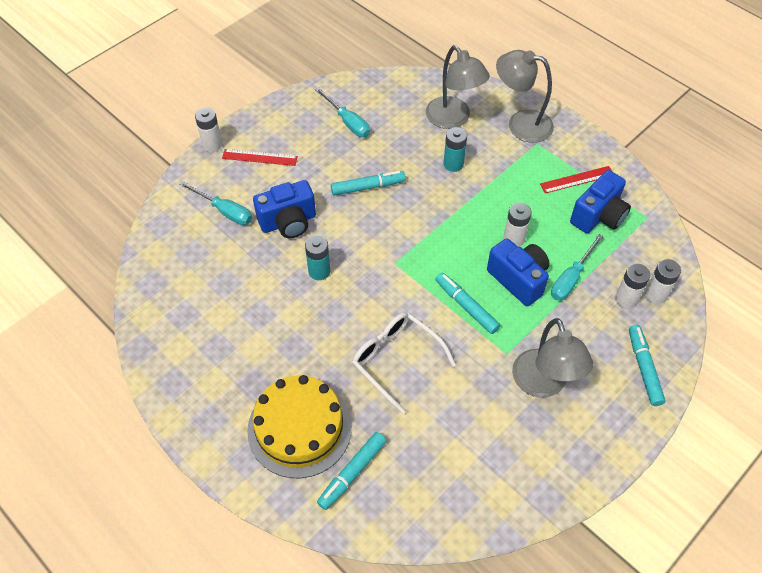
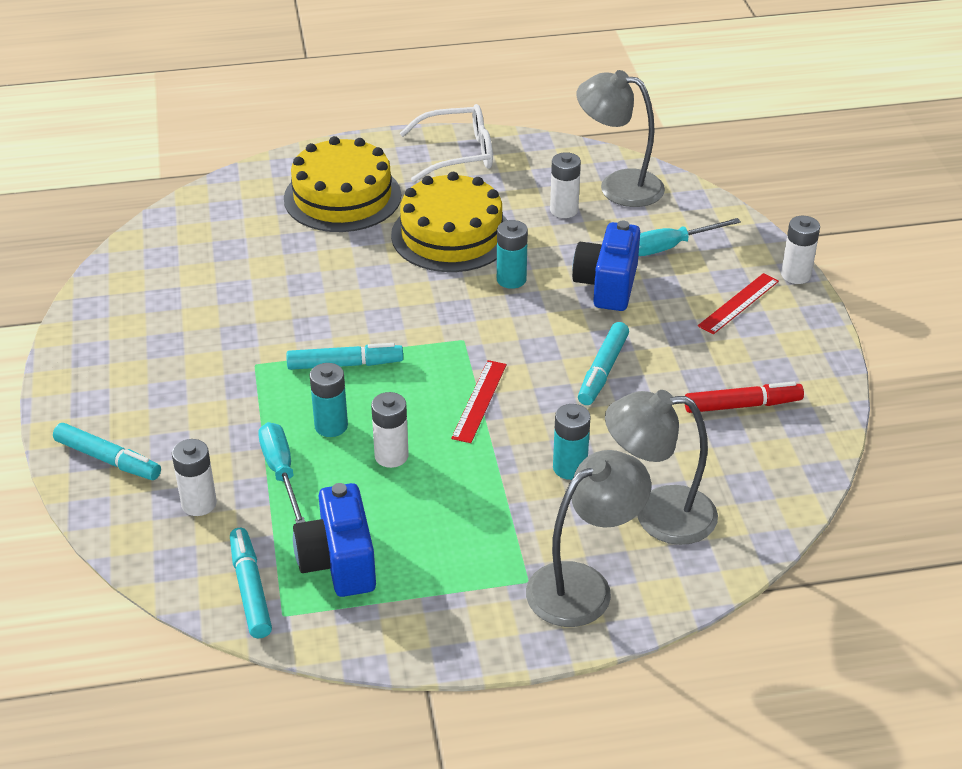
camera: 125 degrees right, 15 degrees down
(296, 331) = (451, 235): none -> yellow cake
(347, 122) = (742, 405): turquoise screwdriver -> red marker
(352, 473) = (262, 208): turquoise marker -> turquoise marker (250, 589)
(396, 360) = (340, 283): white glasses -> white glasses (458, 154)
(518, 279) = (331, 426): blue camera -> turquoise battery
(543, 384) = (190, 370): grey lamp -> grey lamp (618, 186)
(577, 179) = (420, 581): red ruler -> red ruler (479, 401)
(655, 295) = (172, 536): white battery -> white battery (564, 210)

